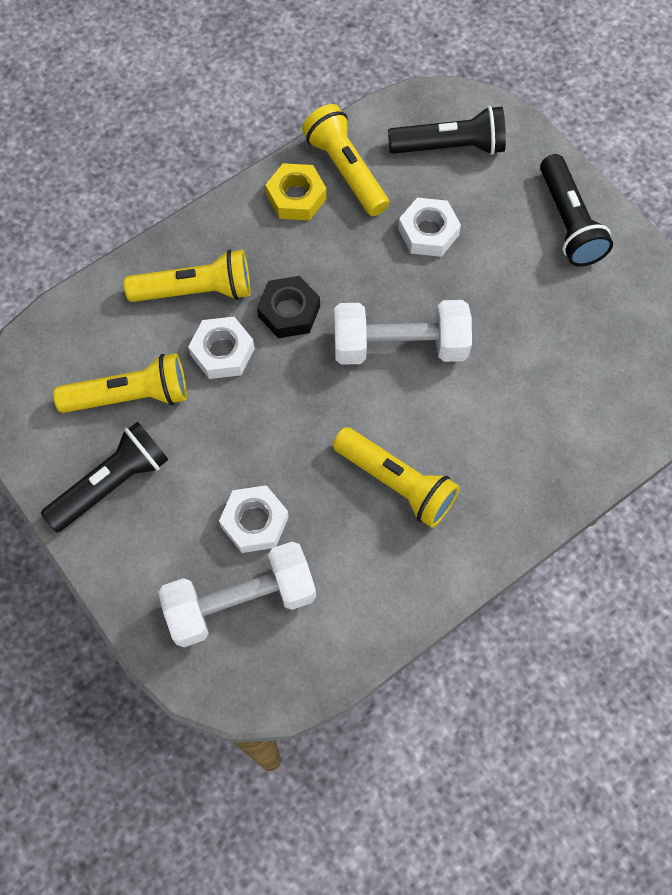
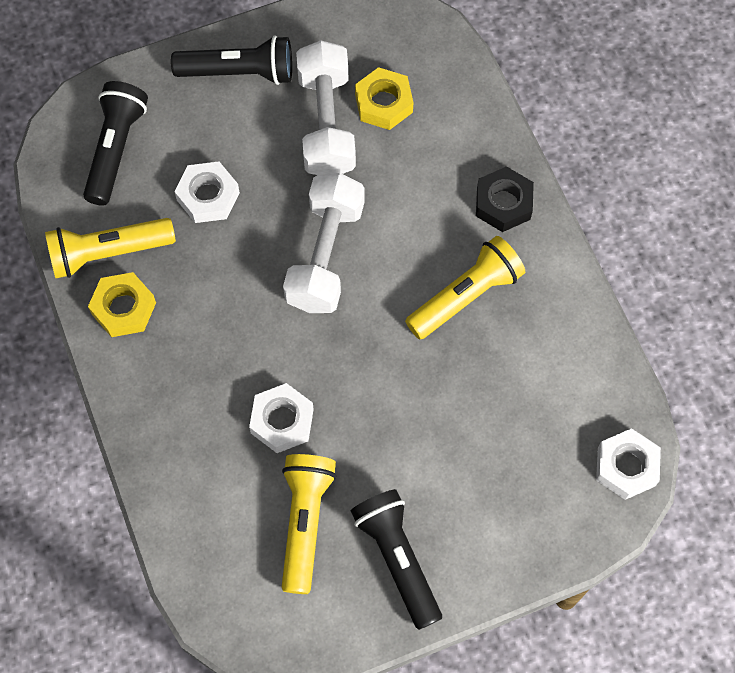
camera: 75 degrees left, 0 degrees up
(196, 291) = (203, 432): yellow flashlight -> none
(241, 602) = (549, 461): white dumbbell -> white dumbbell (326, 123)
(254, 522) = (472, 431): white nut -> white nut (626, 467)
(289, 311) = (256, 347): black nut -> black nut (503, 203)
(584, 356) = (384, 103): none -> yellow nut

